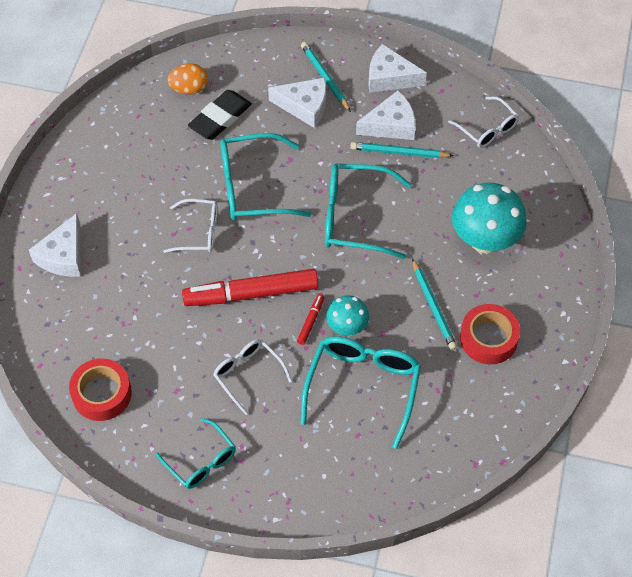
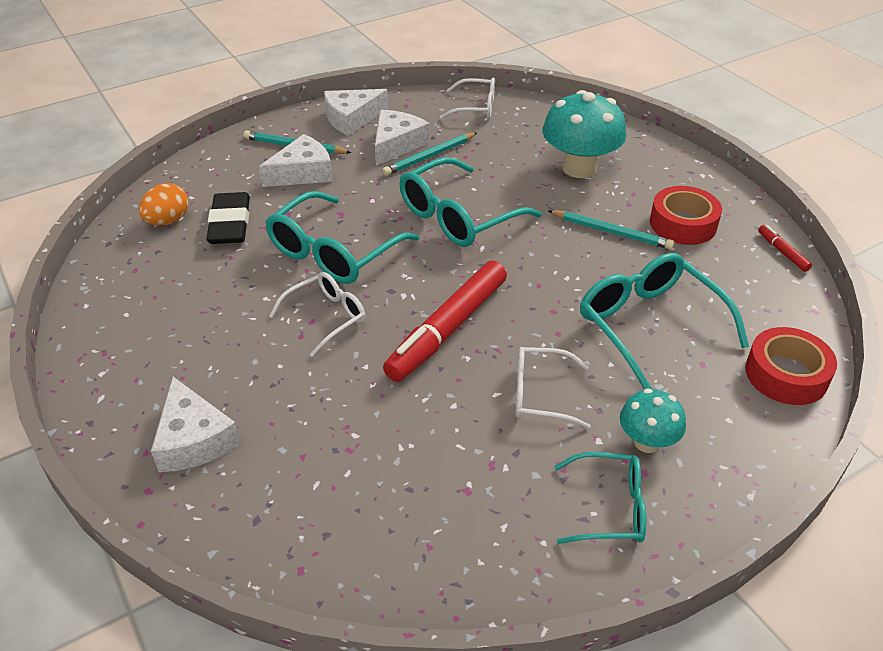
camera: 45 degrees left, 15 degrees down
(102, 394) = (415, 536): red tape -> red tape (786, 374)
(310, 321) = (532, 311): red marker -> red marker (782, 252)
(347, 327) = (568, 293): turquoise mushroom -> turquoise mushroom (647, 442)

